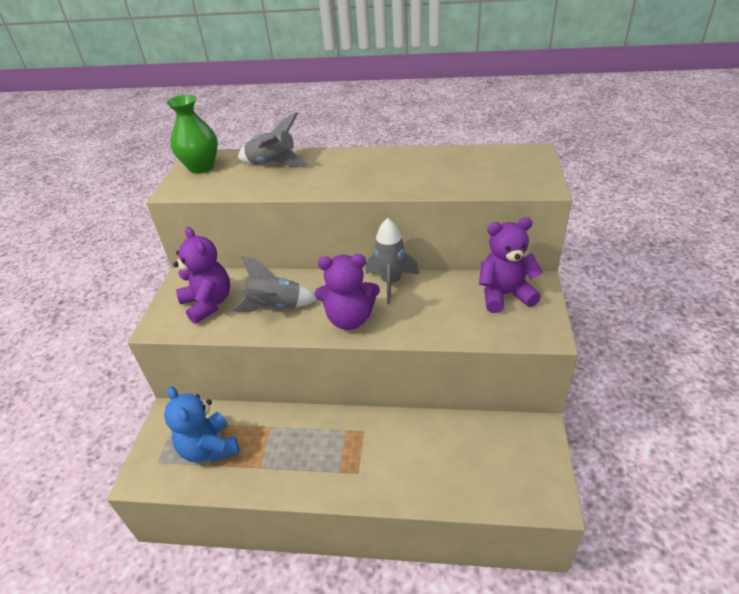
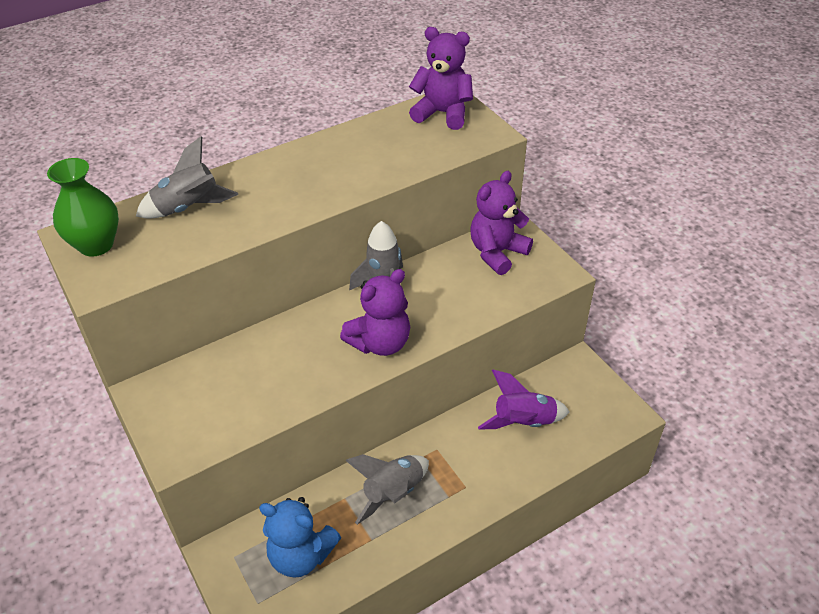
camera: 40 degrees left, 5 degrees up
(208, 303) = (209, 403): purple teddy bear -> purple teddy bear (442, 113)
(275, 307) = (291, 369): grey rocket -> grey rocket (393, 493)
(448, 450) = (523, 422): none -> purple rocket

